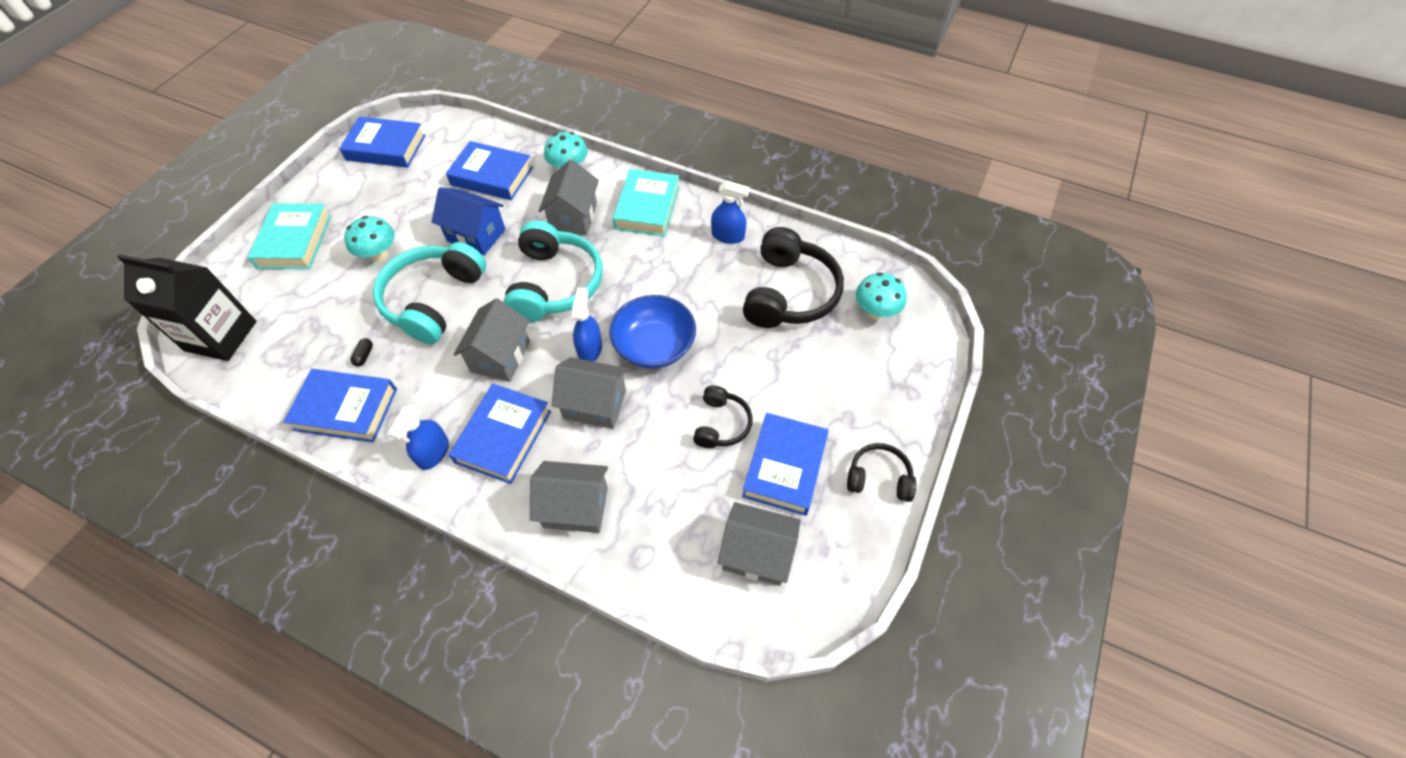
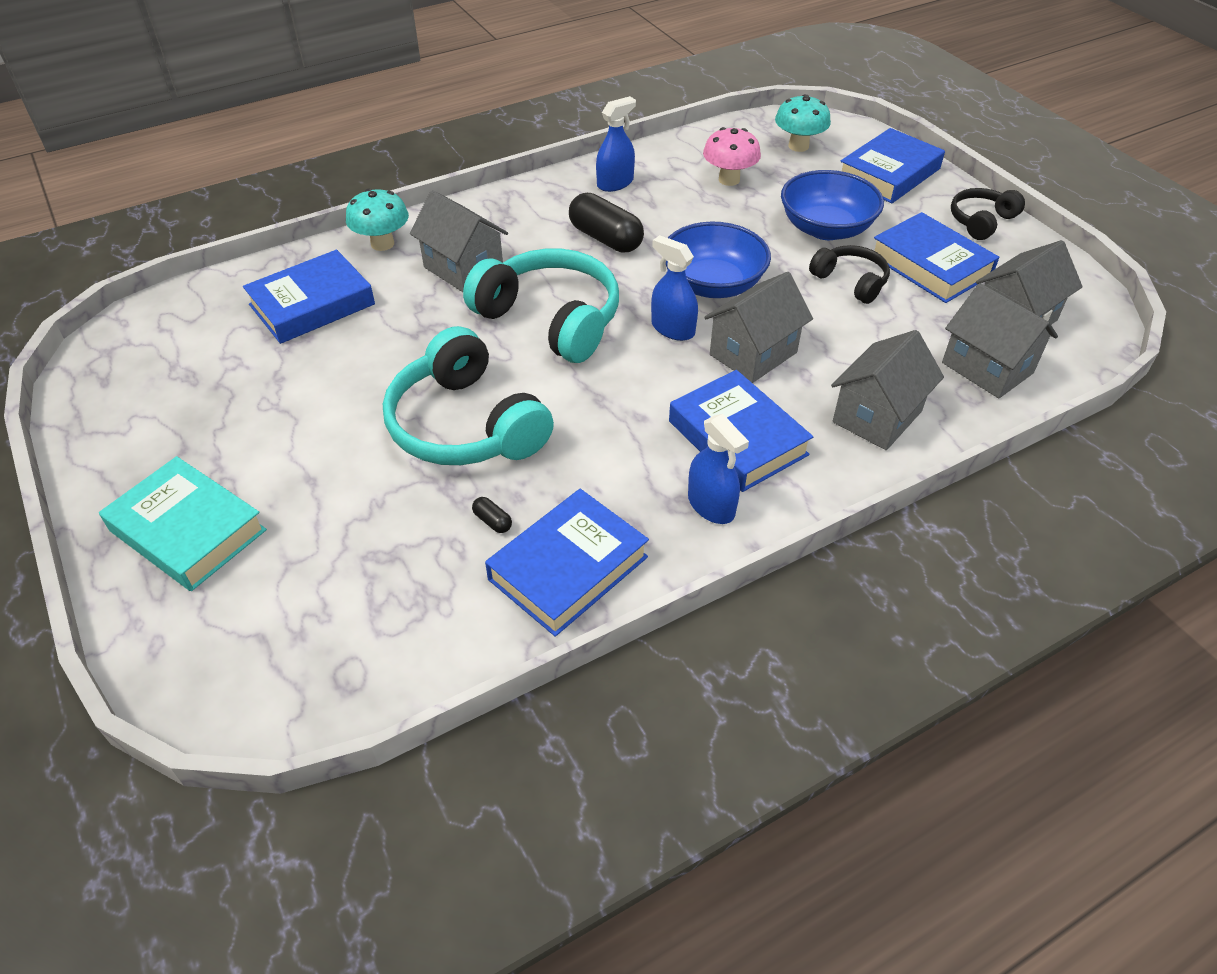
camera: 55 degrees left, 10 degrees down
(221, 336) = (286, 675): black carton -> none
(379, 255) = (325, 449): turquoise mushroom -> none
(386, 148) = (124, 378): blue book -> blue book (889, 174)
(476, 235) = (398, 352): blue house -> none
(500, 356) = (616, 399): grey house -> grey house (987, 368)
(647, 208) = (513, 215): turquoise book -> none
(659, 265) = (605, 238): none -> black capsule
(777, 379) = (826, 228): none -> blue bowl
(789, 293) = (729, 179): black headphones -> pink mushroom

